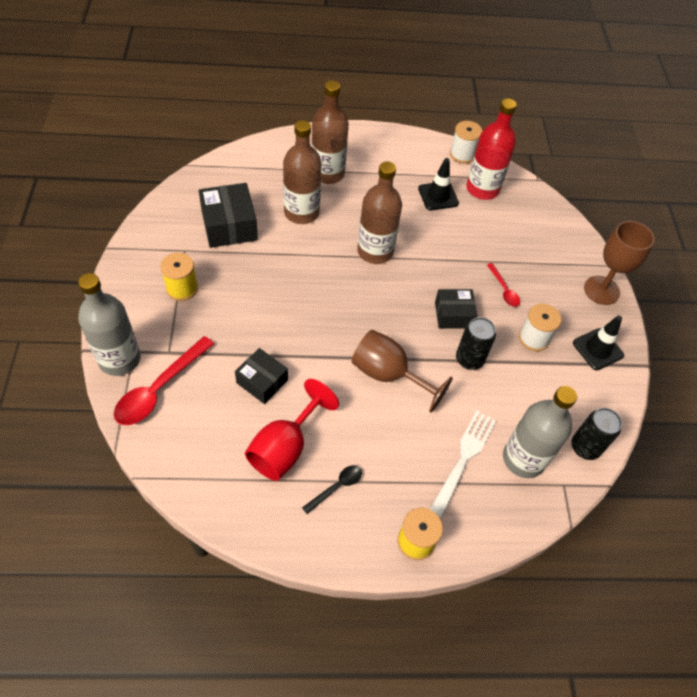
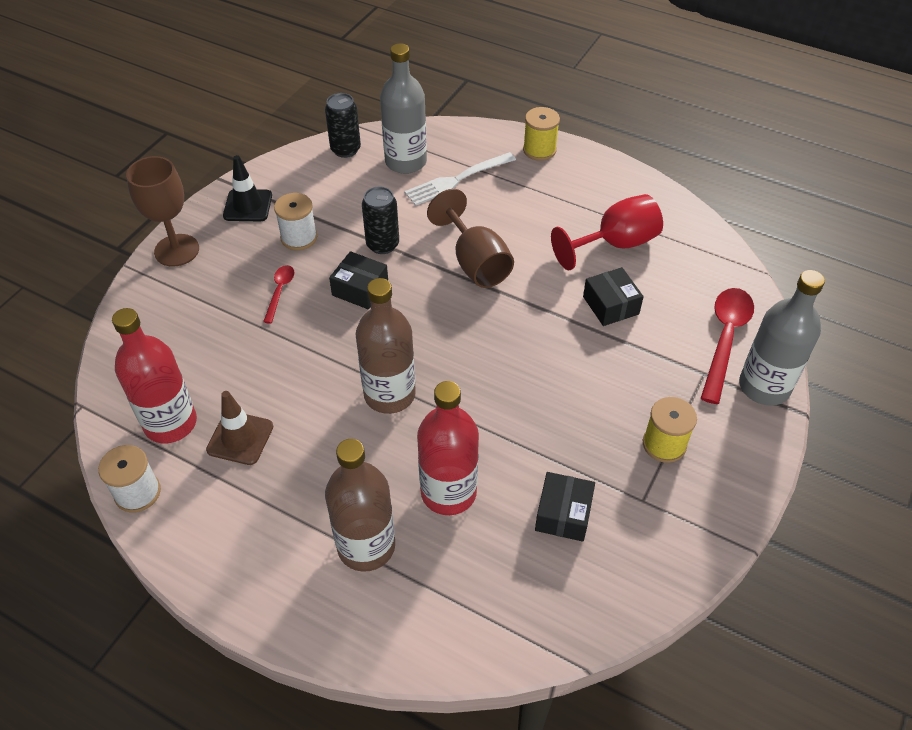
camera: 145 degrees left, 5 degrees down
(159, 389) = (725, 339): red spoon -> red spoon turned 45 degrees counterclockwise
(229, 225) = (563, 514): black box -> black box, size x0.65
(301, 212) = (448, 492): brown bottle -> red bottle
(336, 487) = (583, 202): black spoon -> none
(438, 196) = (240, 438): black traffic cone -> brown traffic cone

